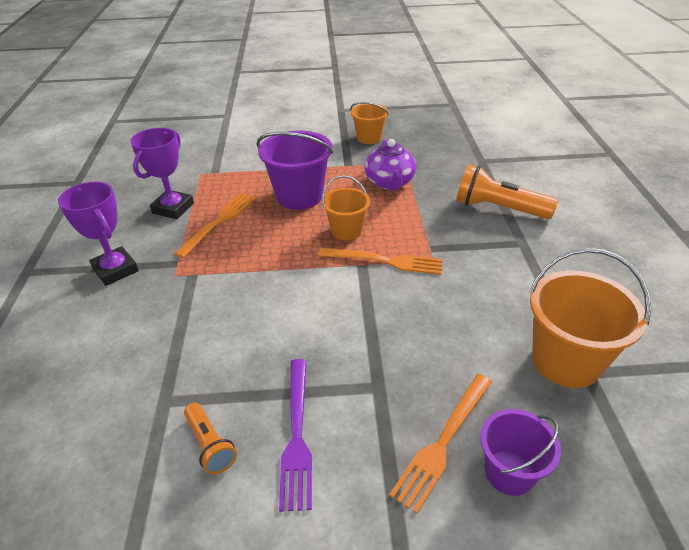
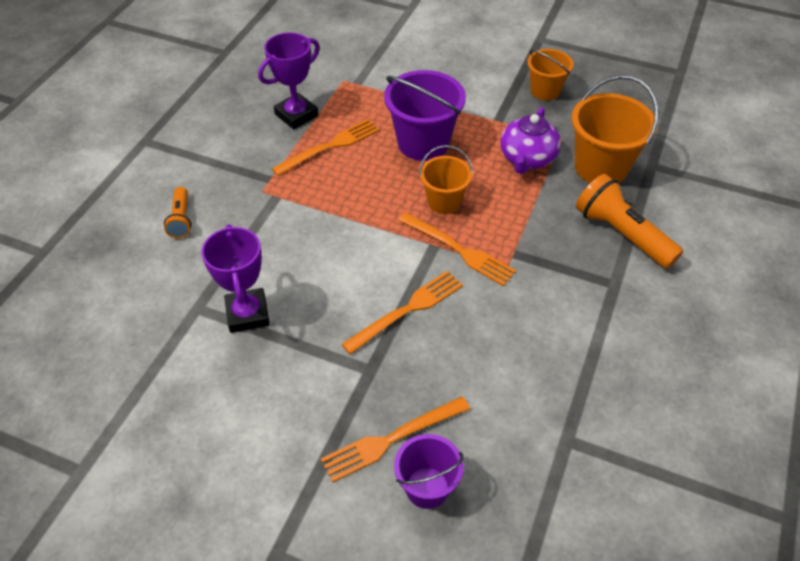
camera: 25 degrees right, 10 degrees up
(115, 270) = (216, 166): purple trophy -> purple trophy (247, 314)
(210, 445) = (213, 359): orange flashlight -> orange flashlight (181, 219)
(297, 435) = (280, 381): purple fork -> none
(375, 322) = (407, 310): none -> orange fork
(566, 361) = (555, 420): orange bucket -> orange bucket (601, 167)

